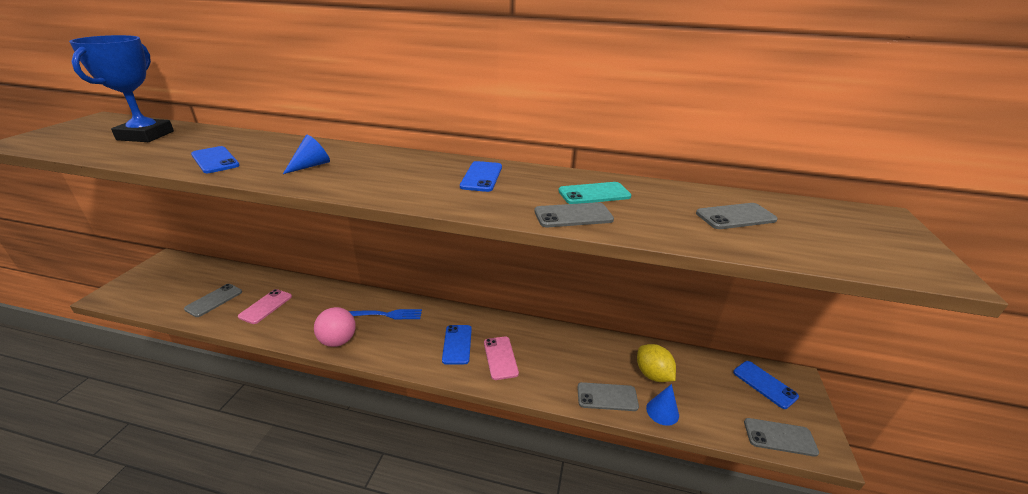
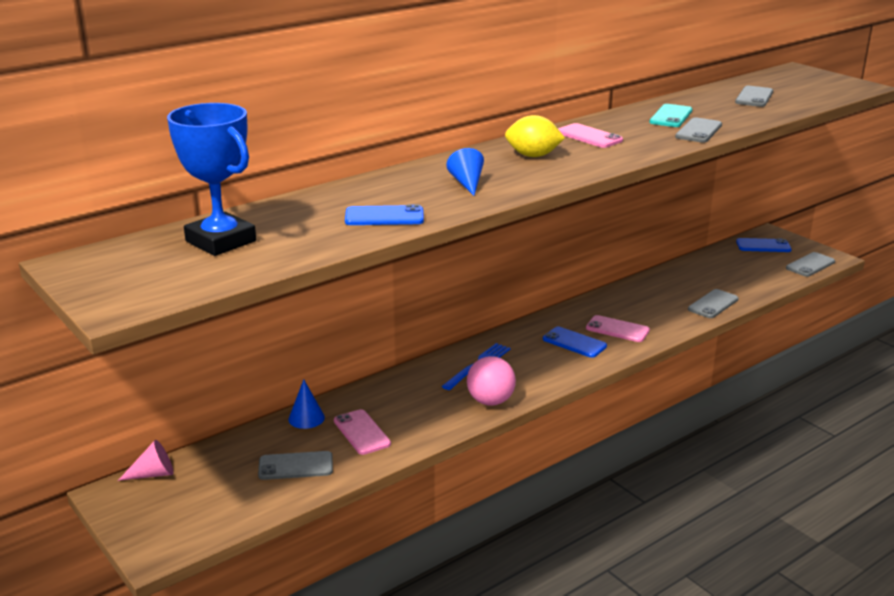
camera: 50 degrees left, 5 degrees down
(189, 262) = (153, 474): none -> pink cone
(214, 300) = (295, 466): grey phone -> grey phone turned 75 degrees counterclockwise
(481, 177) = (589, 136): blue phone -> pink phone
(652, 374) = (710, 278): yellow lemon -> yellow lemon (533, 156)
(662, 411) = (749, 291): blue cone -> blue cone (306, 418)

